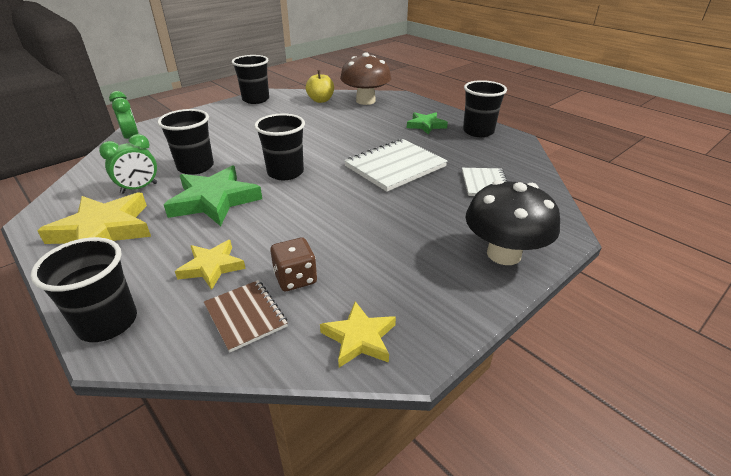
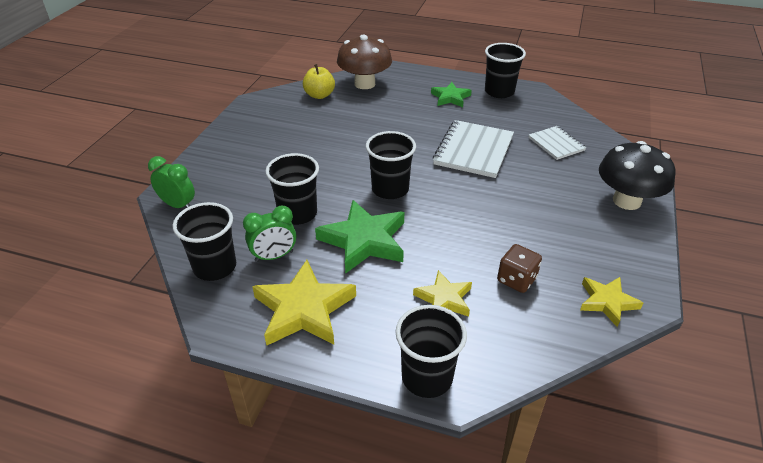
camera: 30 degrees left, 5 degrees up
(139, 188) = (274, 256): green clock -> green clock turned 45 degrees clockwise
(246, 316) = (518, 323): brown notebook -> none
(256, 99) = (249, 113): black cup -> black cup (215, 267)

